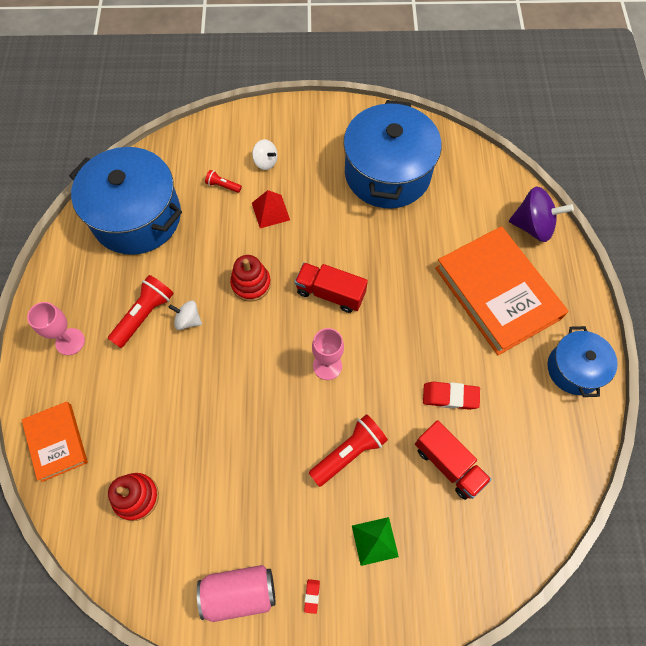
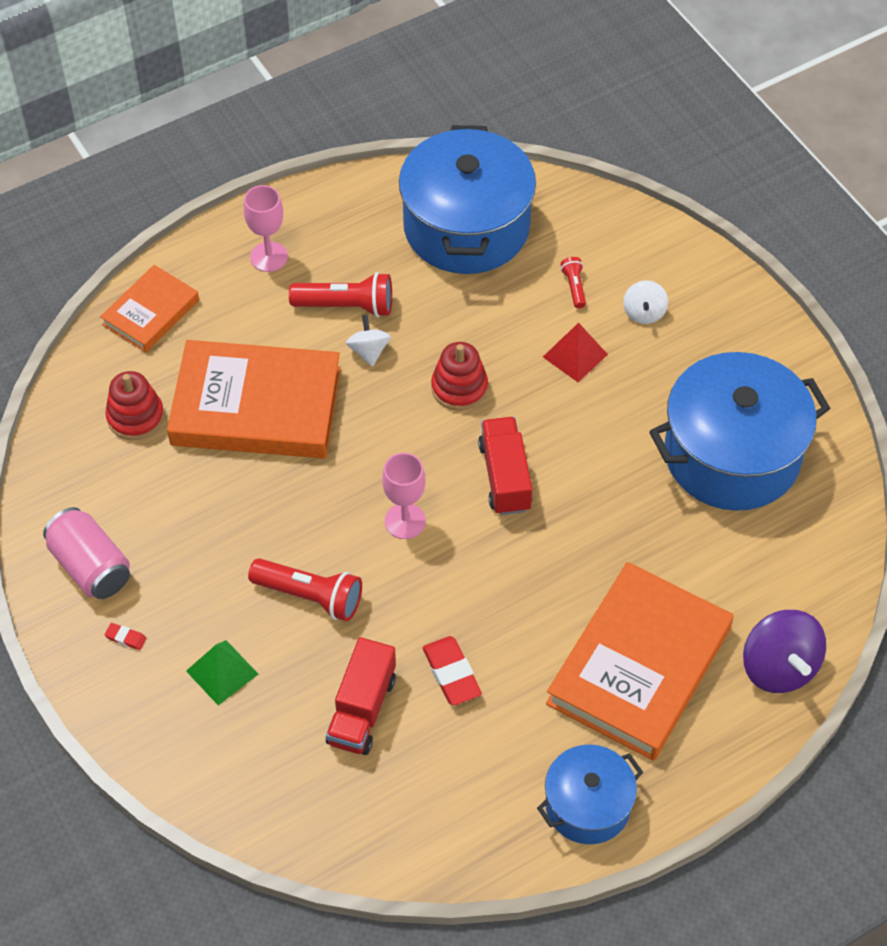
camera: 60 degrees right, 10 degrees down
(183, 411) = (256, 406): none -> orange book
(312, 596) = (126, 638): red eraser -> red eraser turned 45 degrees clockwise

